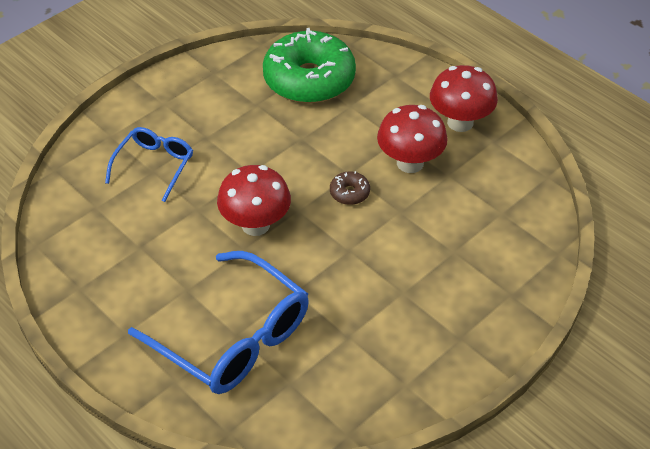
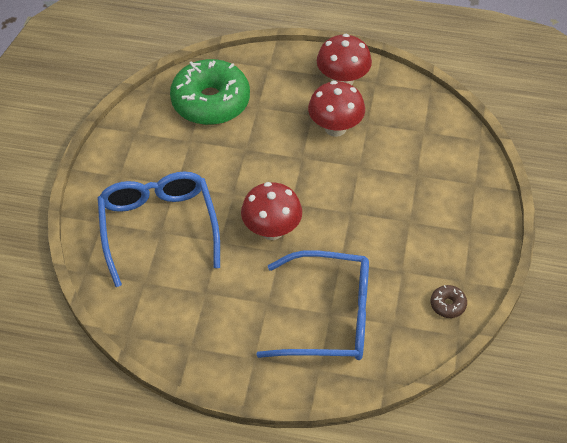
camera: 35 degrees left, 5 degrees up
(154, 165) = (158, 227): blue glasses -> blue glasses, size x1.76
(349, 193) = (314, 171): brown donut -> brown donut (448, 305)

